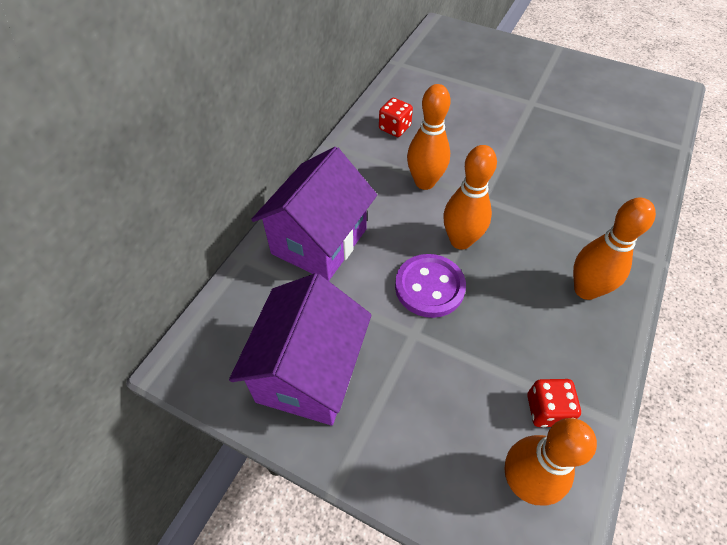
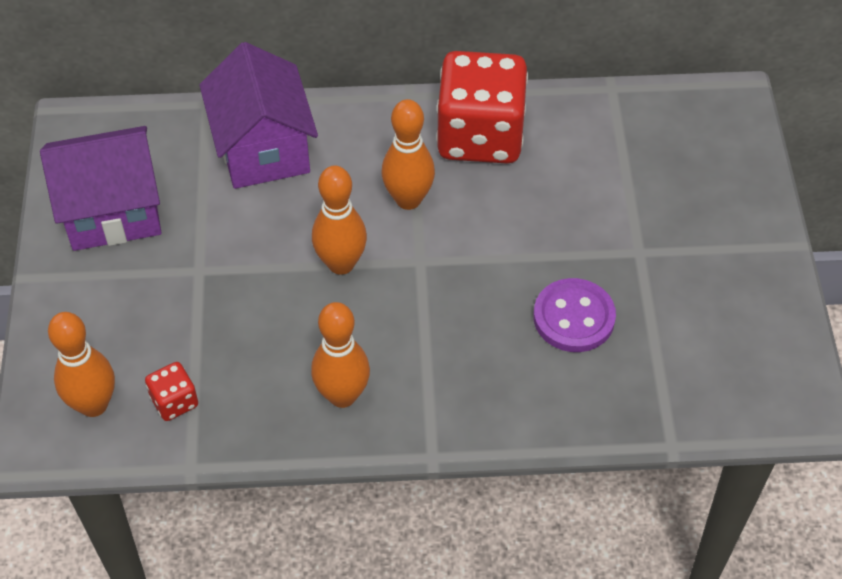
camera: 60 degrees right, 0 degrees up
(319, 241) = (263, 149): purple house -> purple house turned 75 degrees clockwise
(394, 128) = (480, 136): red dice -> red dice, size x2.35
(429, 287) = (261, 261): purple button -> purple button (574, 317)

